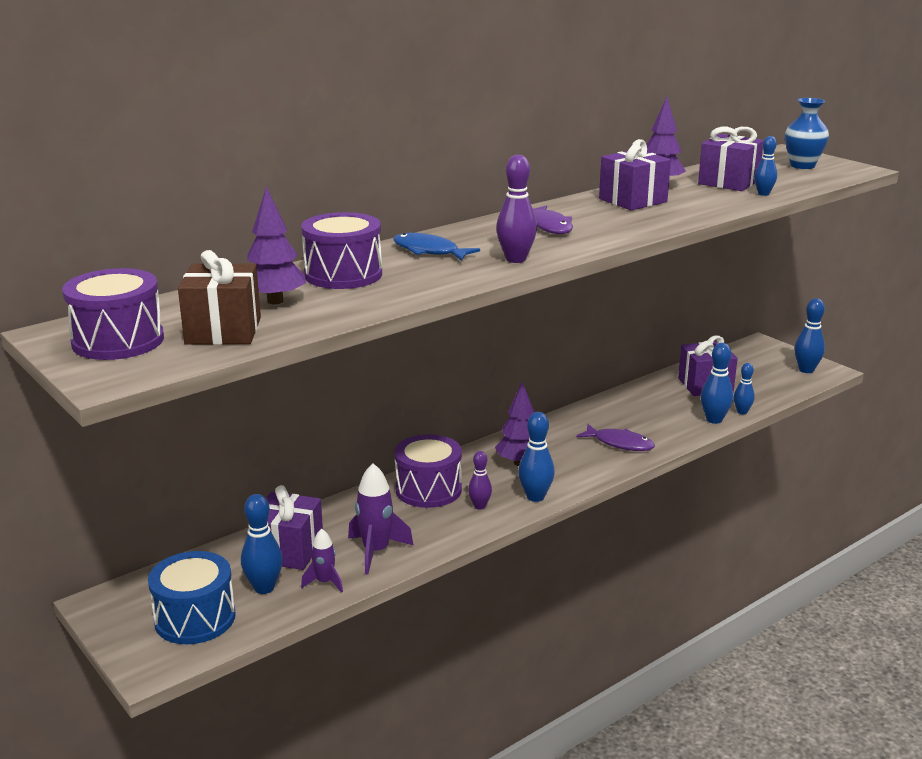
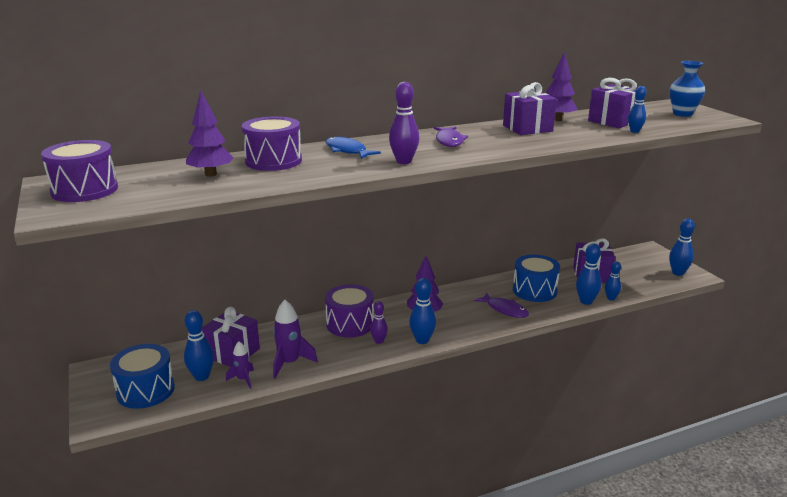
camera: 15 degrees right, 0 degrees up
(223, 331) = (157, 190): brown gift -> none
(644, 414) = (534, 290): none -> blue drum

